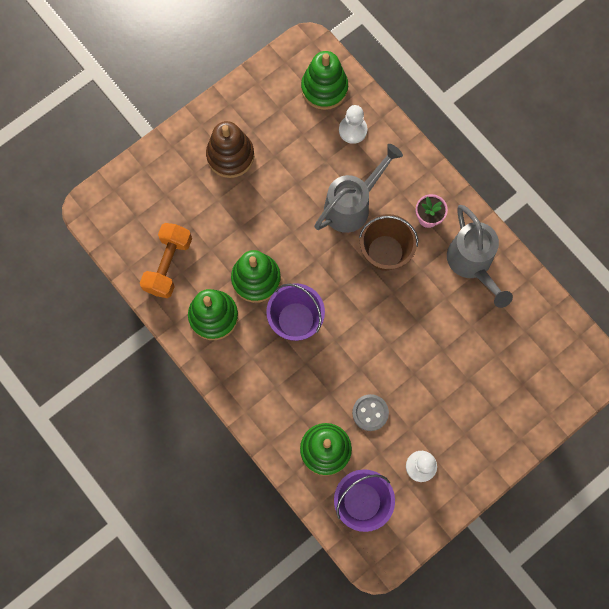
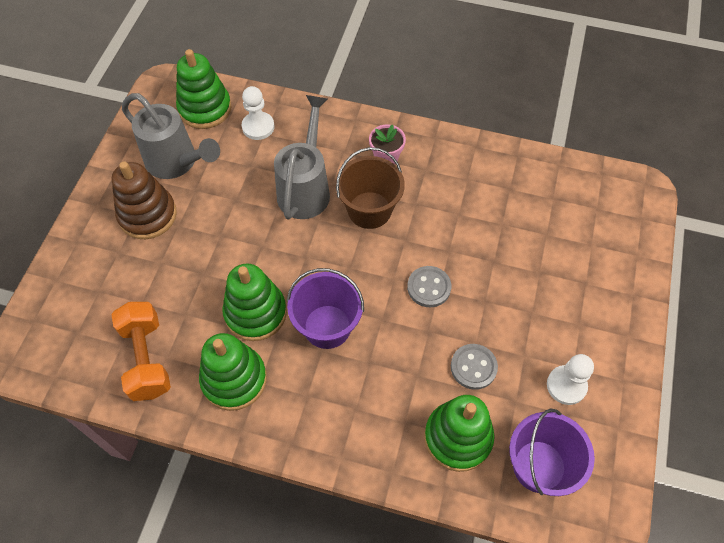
camera: 35 degrees left, 15 degrees down
(383, 338) = (429, 287): none -> grey button
(472, 263) = (457, 171): grey watering can -> grey watering can (176, 162)

